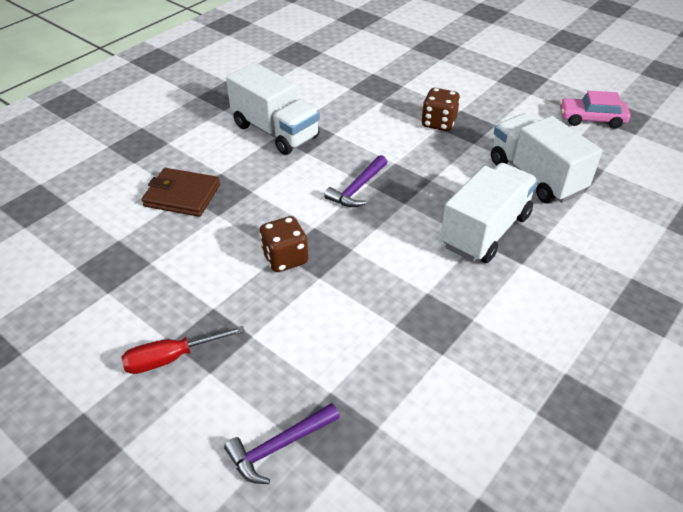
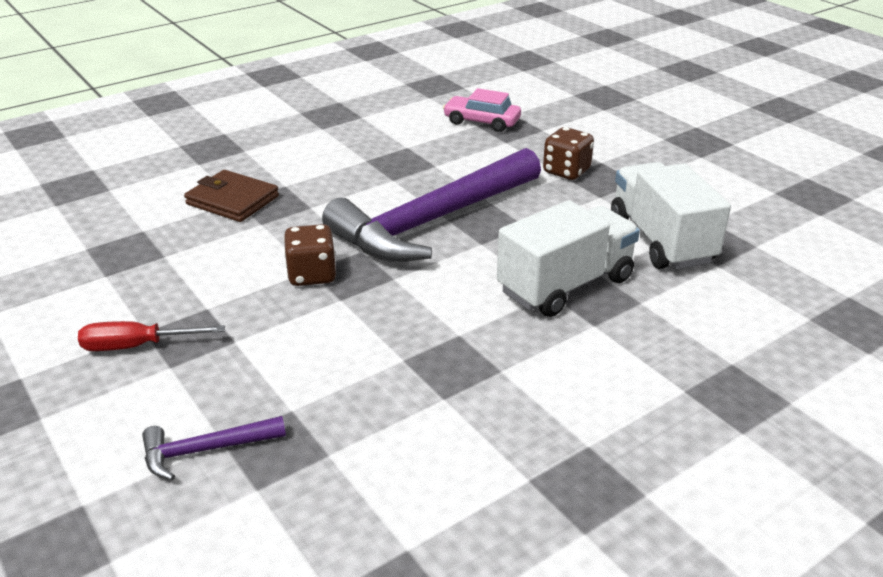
camera: 15 degrees right, 10 degrees down
(275, 131) = (368, 155): white truck -> none
(357, 188) = (432, 221): purple hammer -> purple hammer, size x2.39
(591, 119) = (768, 192): pink car -> pink car (482, 122)

